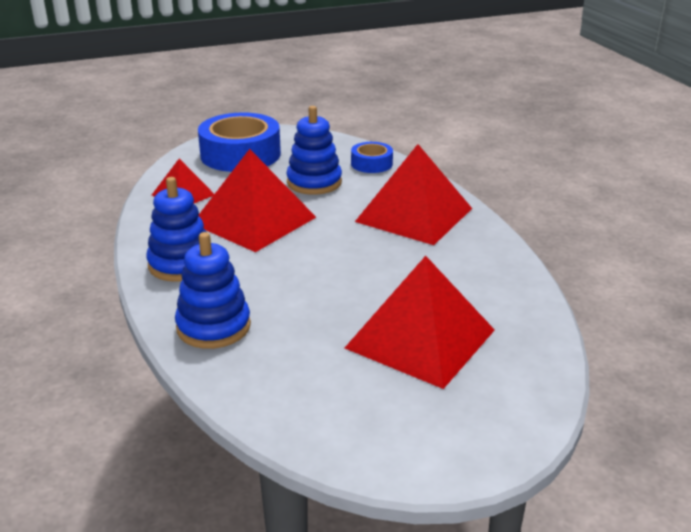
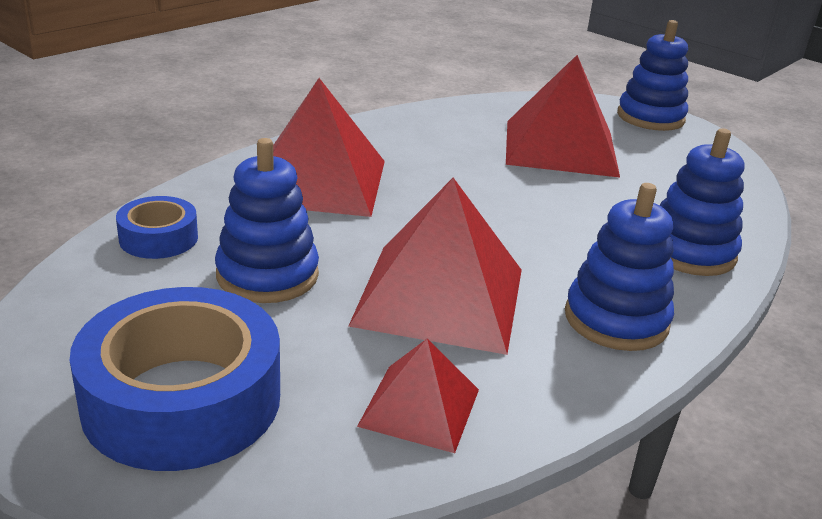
camera: 120 degrees left, 0 degrees up
(473, 444) = (650, 117): none -> blue stacking toy

